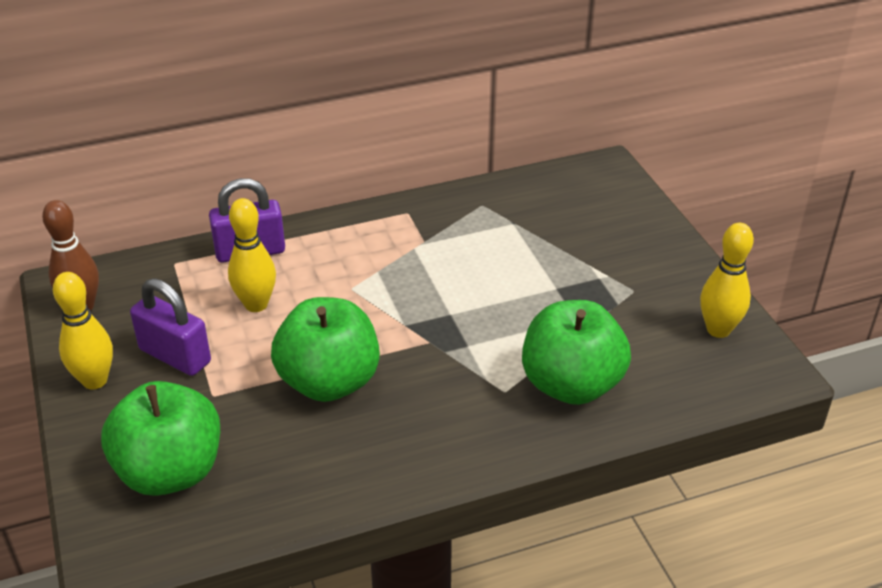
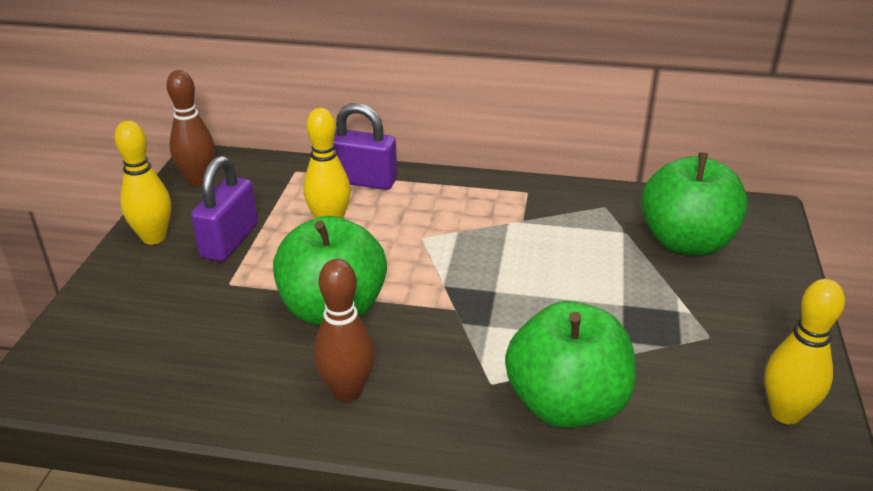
camera: 30 degrees right, 5 degrees down
(170, 471) = (139, 332): green apple -> green apple (686, 242)
(175, 356) = (229, 241): purple padlock -> purple padlock turned 45 degrees clockwise
(400, 444) = (347, 391): none -> brown bowling pin

